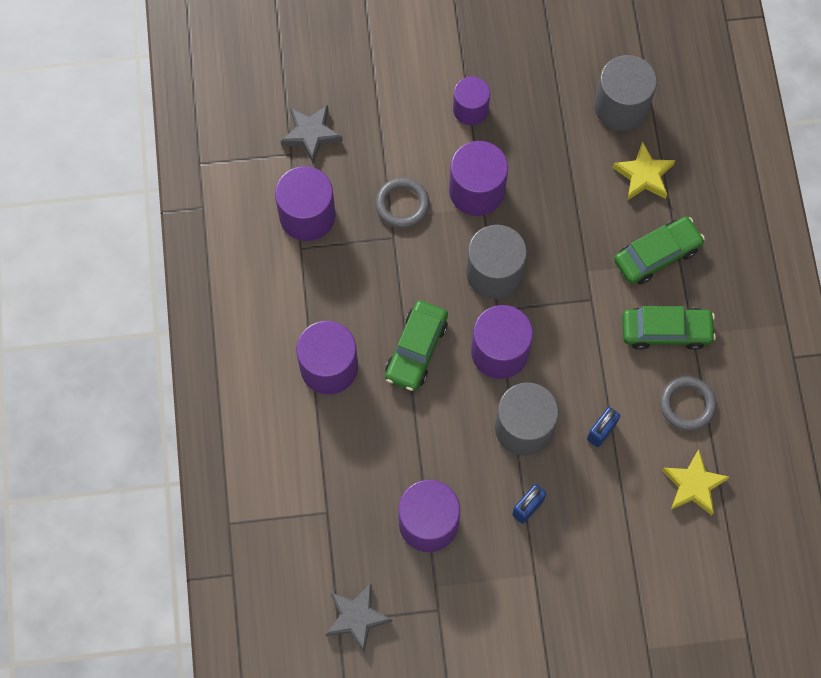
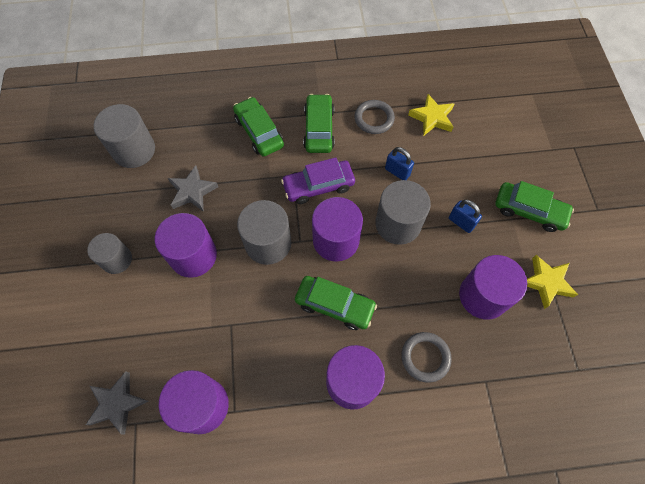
camera: 90 degrees left, 5 degrees down
(357, 617) = (572, 354): grey star -> grey star (192, 191)
(402, 204) = (199, 317): grey ring -> grey ring (425, 357)
(470, 109) = (116, 260): purple cylinder -> grey cylinder
(547, 599) = (529, 211): none -> green car
(576, 331) = (318, 186): none -> purple car
(643, 175) = (194, 138): yellow star -> yellow star (546, 282)

